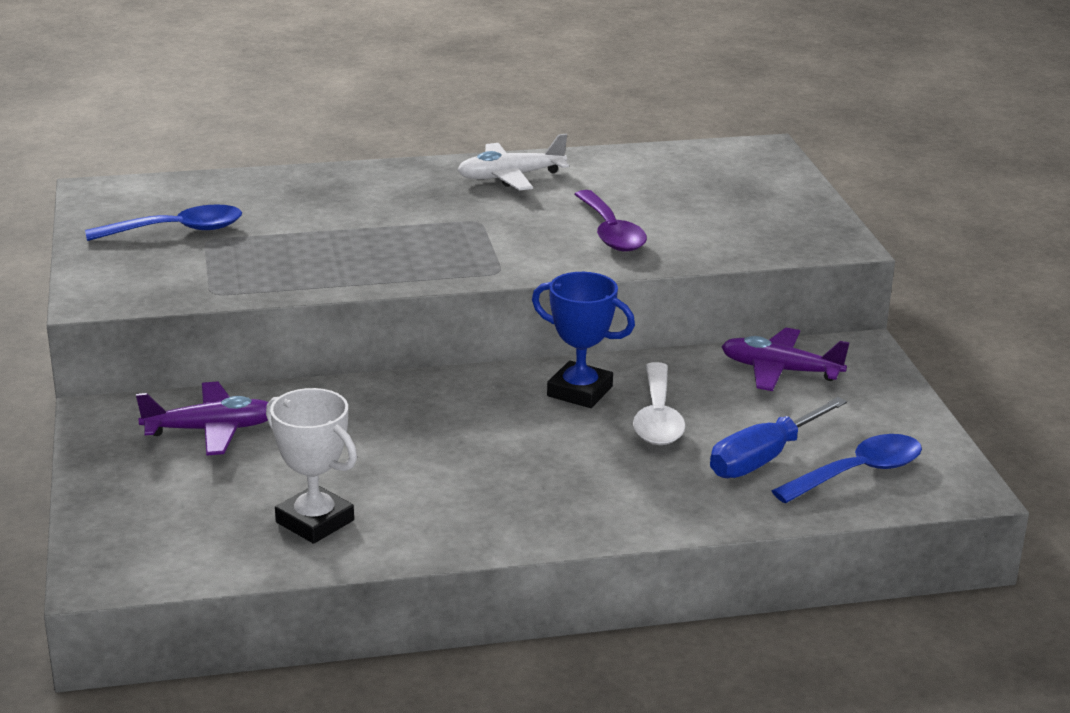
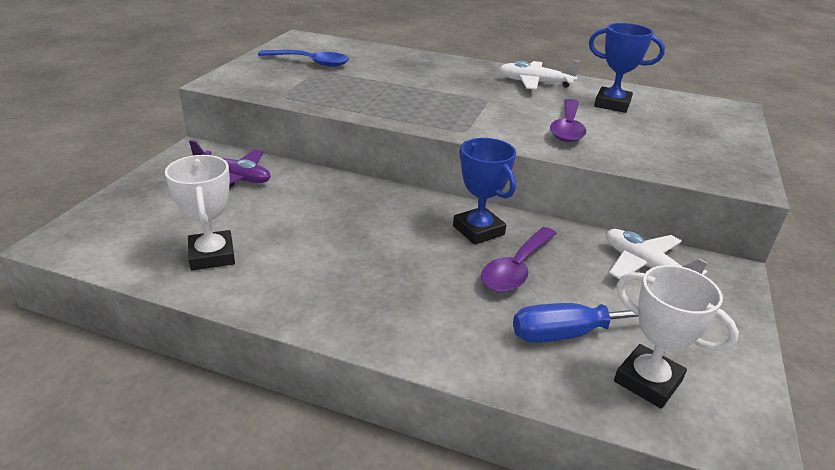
camera: 30 degrees right, 5 degrees up
(630, 183) = (612, 104): none -> blue trophy
(657, 417) = (516, 268): white spoon -> purple spoon
(780, 371) = (645, 266): purple plane -> white plane
(857, 473) = (647, 381): blue spoon -> white trophy

